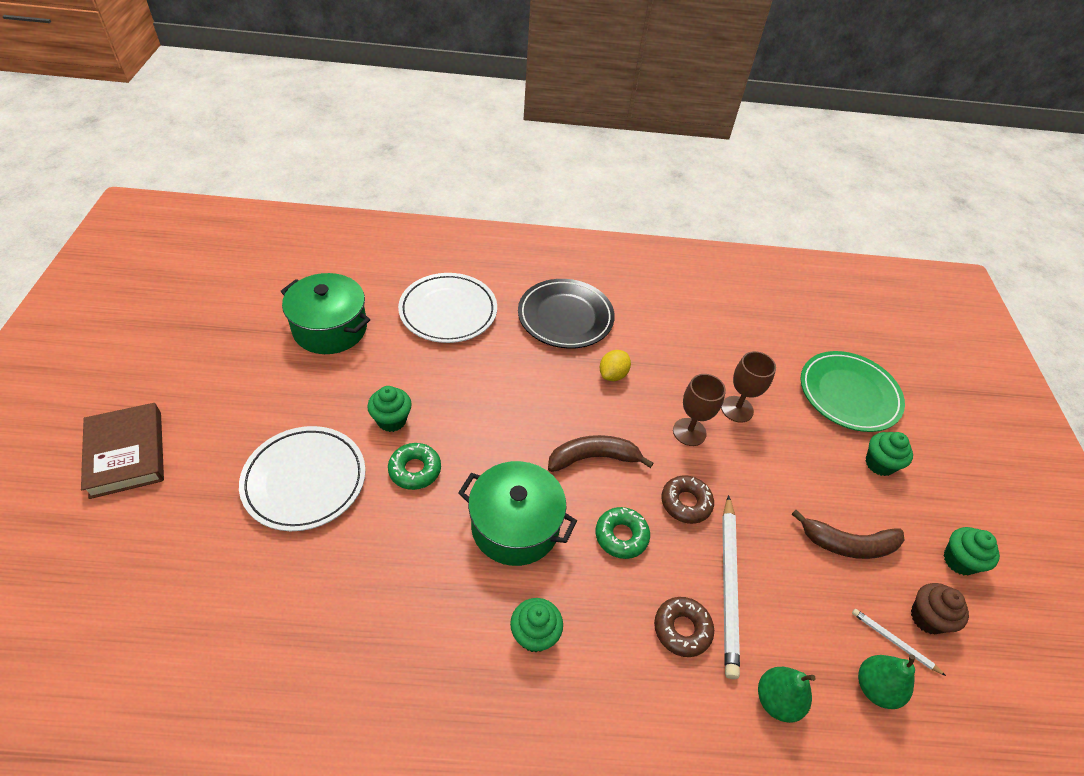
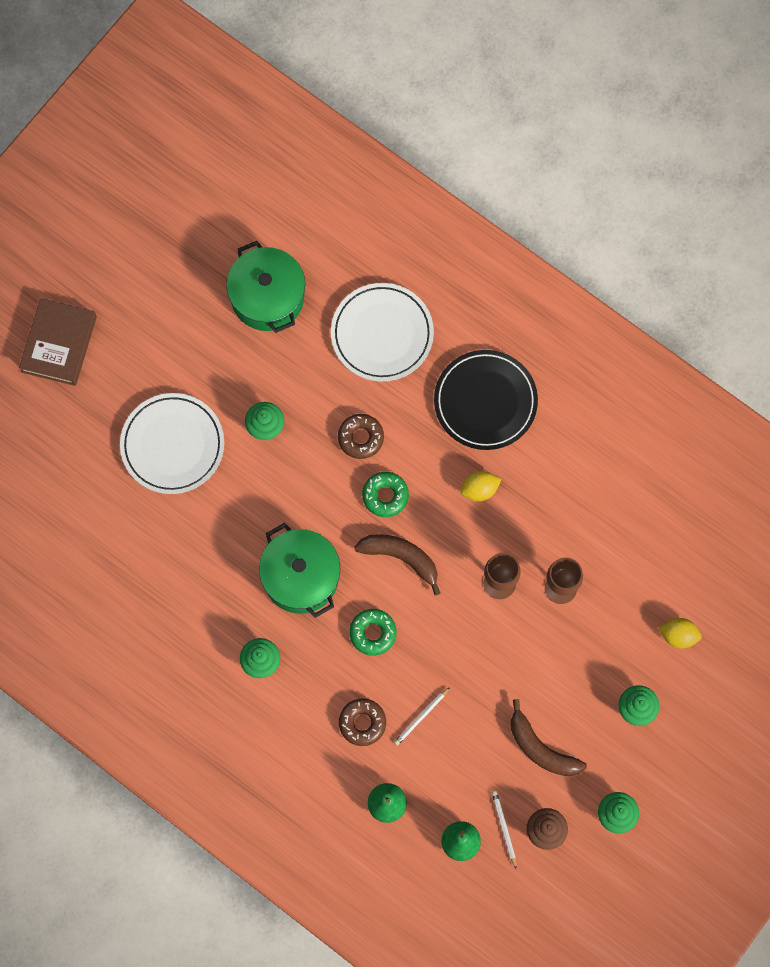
camera: 40 degrees right, 25 degrees up
(415, 470) = (257, 484): green donut -> green donut (385, 496)
(685, 503) = (443, 639): brown donut -> brown donut (360, 438)
(729, 585) = (421, 717): white pencil -> white pencil, size x0.48
(849, 394) = (678, 635): green plate -> yellow lemon

